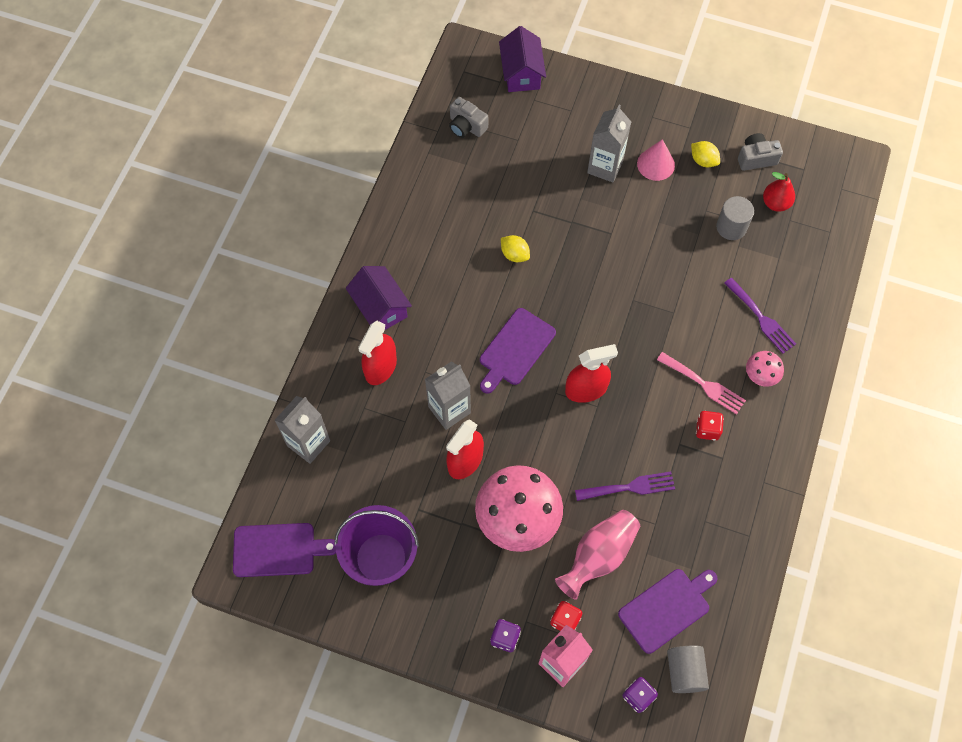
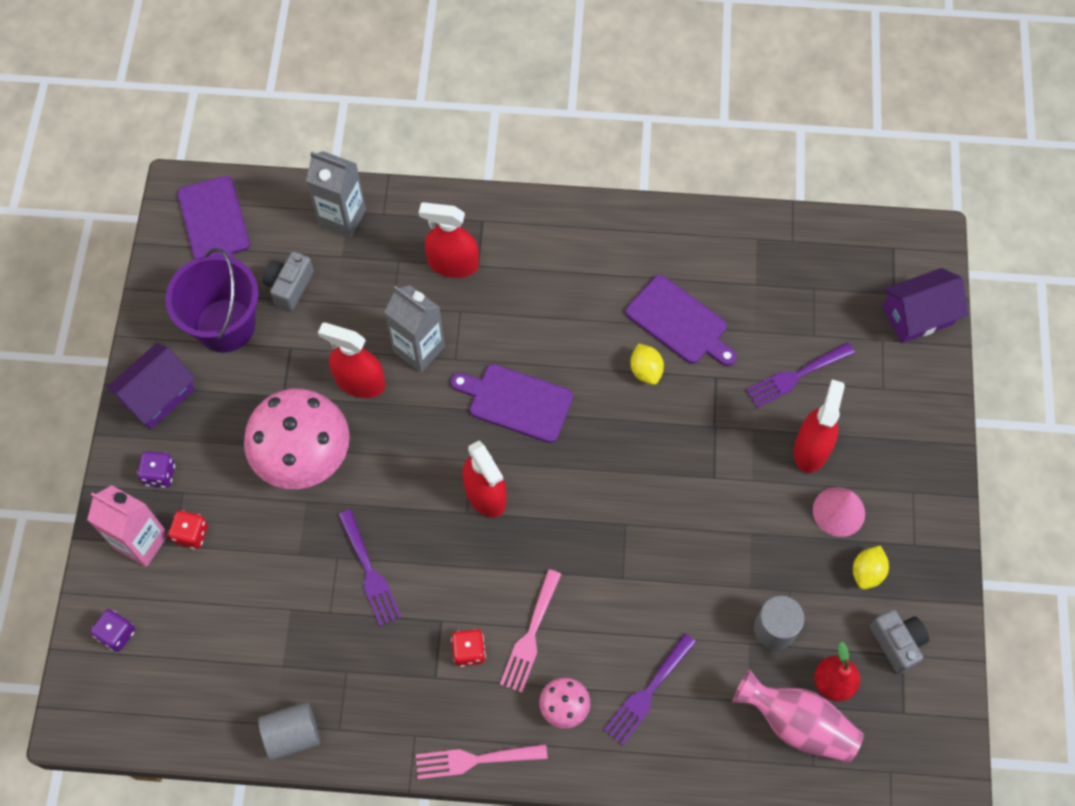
camera: 75 degrees right, 0 degrees up
(380, 307) = (529, 243): purple house -> purple house (158, 395)
(466, 126) = (811, 271): grey camera -> grey camera (289, 286)
(514, 254) = (645, 370): yellow lemon -> yellow lemon turned 45 degrees counterclockwise
(547, 160) = (796, 376): none -> purple fork
(598, 556) = (275, 555): pink vase -> pink vase (797, 724)
(605, 167) = (811, 449): grey carton -> red spray bottle
(667, 608) = (227, 646): purple cutting board -> purple cutting board (679, 322)
(684, 672) = (154, 682): grey cylinder -> grey cylinder (292, 734)
(789, 444) = (474, 760): none -> pink fork

